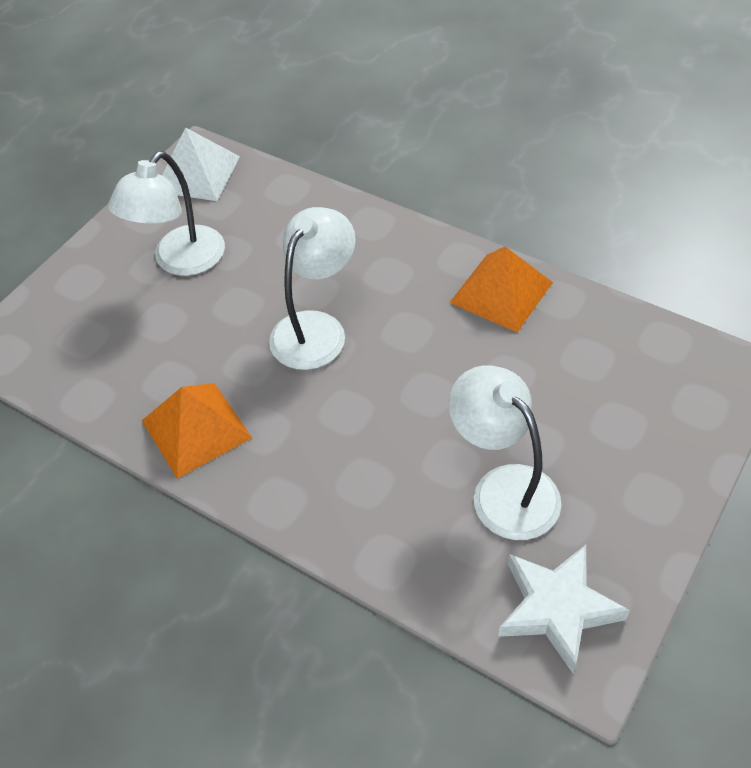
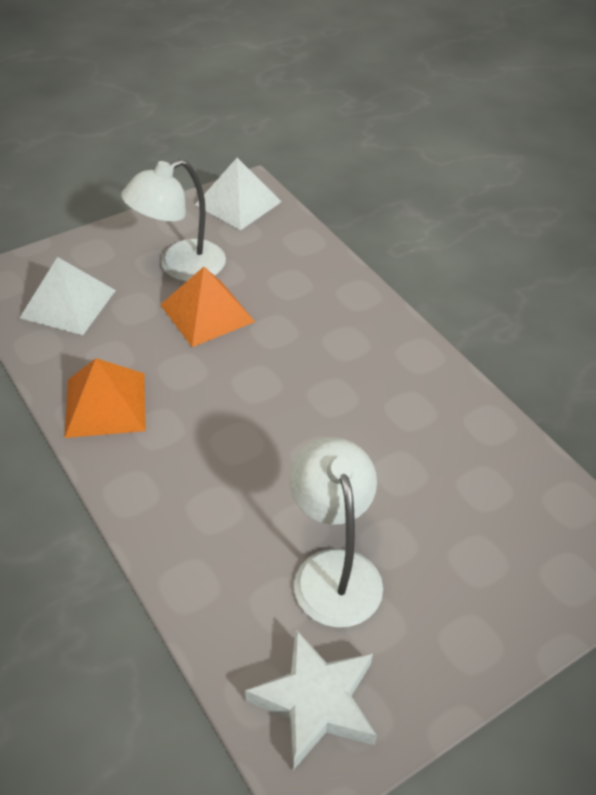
camera: 20 degrees right, 5 degrees down
(90, 344) = (68, 304): none -> white pyramid
(316, 328) = (256, 363): white lamp -> none
(501, 292) = (438, 397): orange pyramid -> orange pyramid (207, 313)

